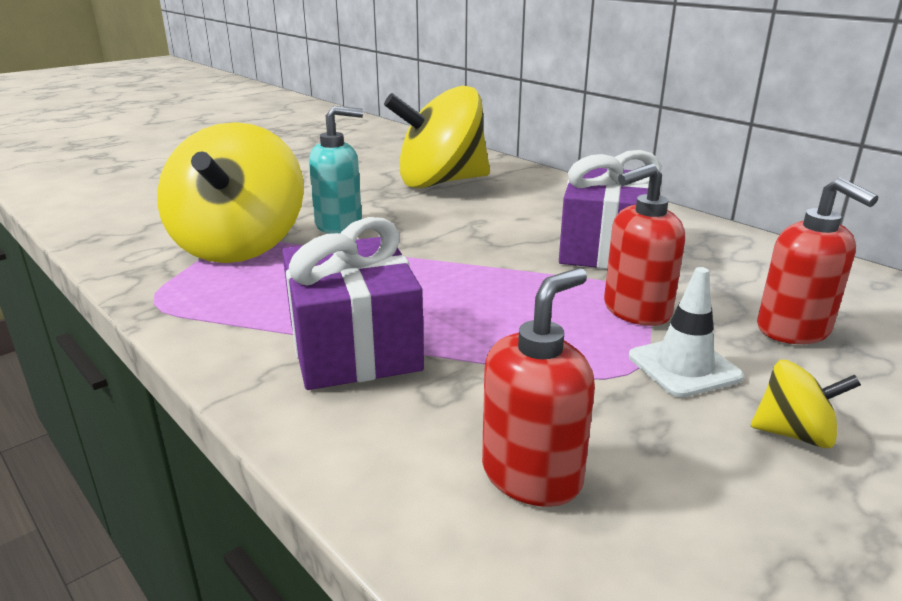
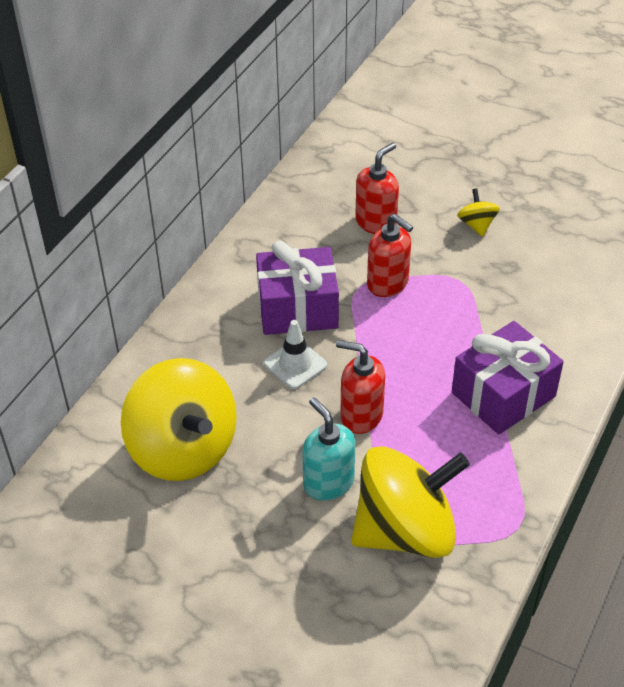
camera: 110 degrees left, 20 degrees up
(532, 475) = (559, 299): red soap dispenser -> red soap dispenser (361, 415)
(684, 367) = (441, 260): white traffic cone -> white traffic cone (295, 364)

